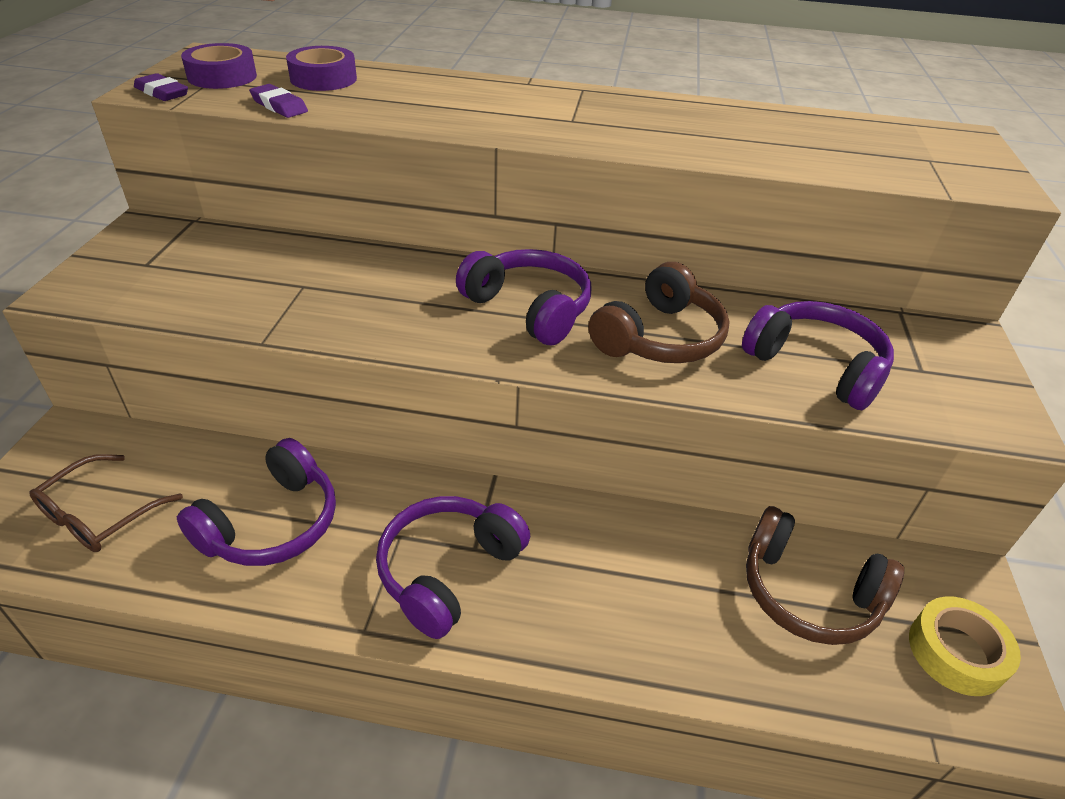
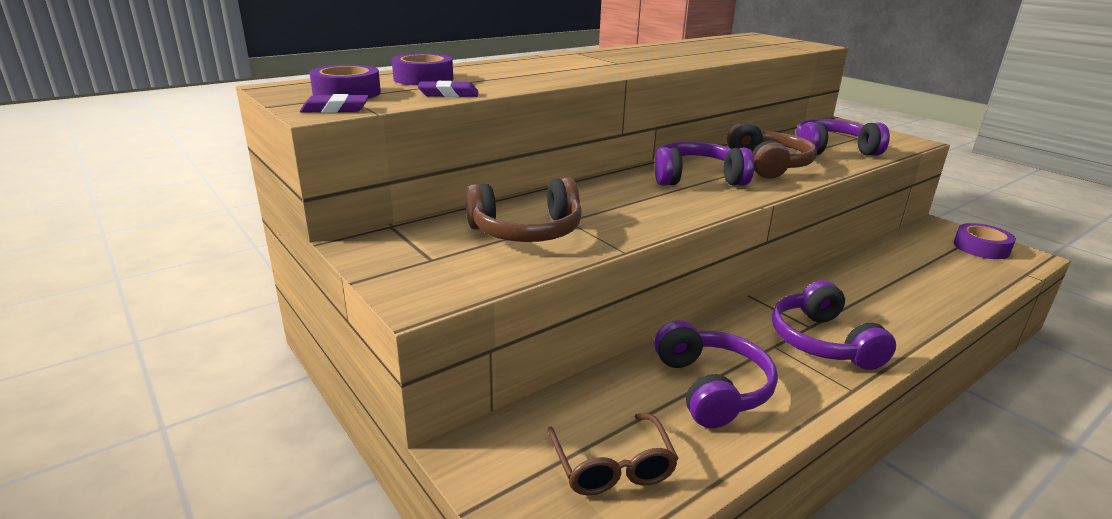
camera: 45 degrees left, 15 degrees down
(807, 593) = (921, 259): brown headphones -> brown headphones (526, 231)
(956, 652) = (981, 248): yellow tape -> purple tape

